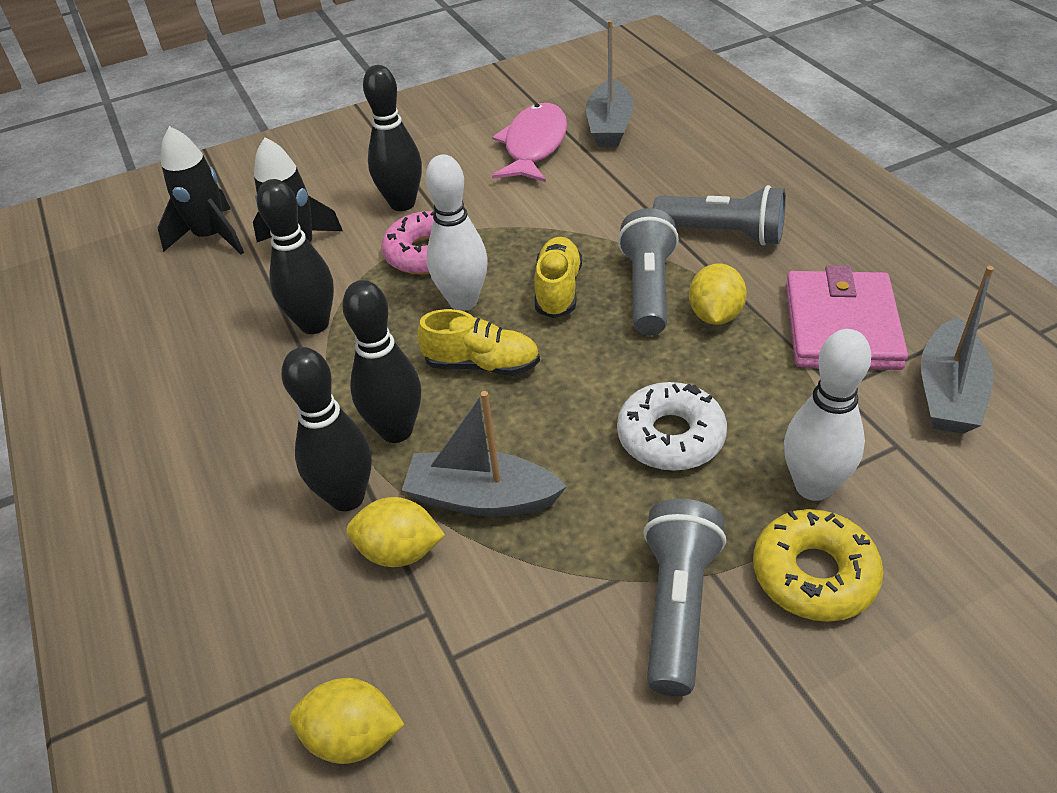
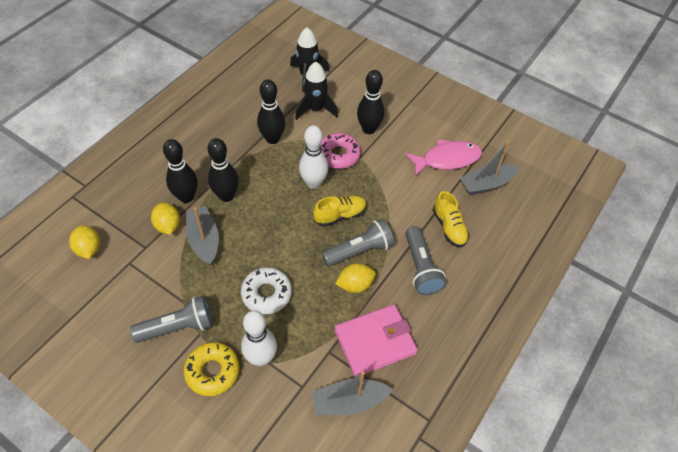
camera: 55 degrees right, 10 degrees up
(482, 364) = (277, 208): yellow shoe -> yellow shoe (449, 227)

